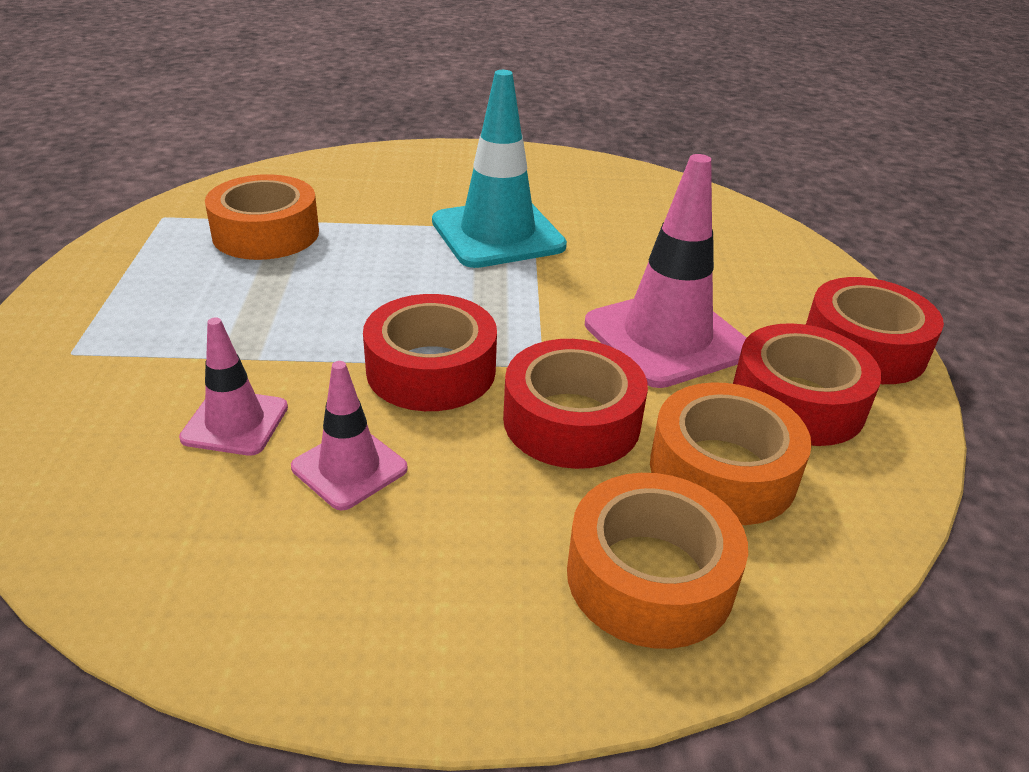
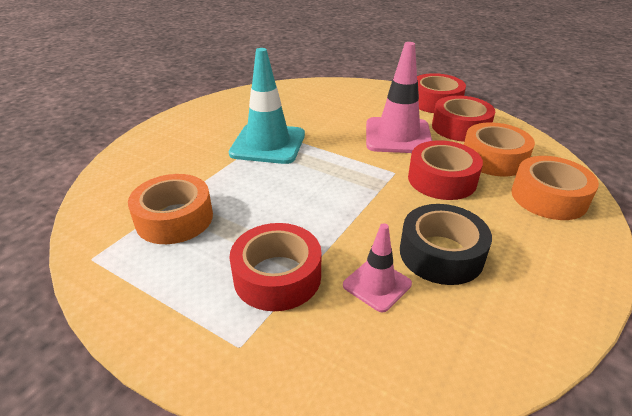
camera: 55 degrees left, 0 degrees up
(349, 468) = (441, 254): pink traffic cone -> black tape
(431, 370) = (375, 203): red tape -> red tape (277, 276)

